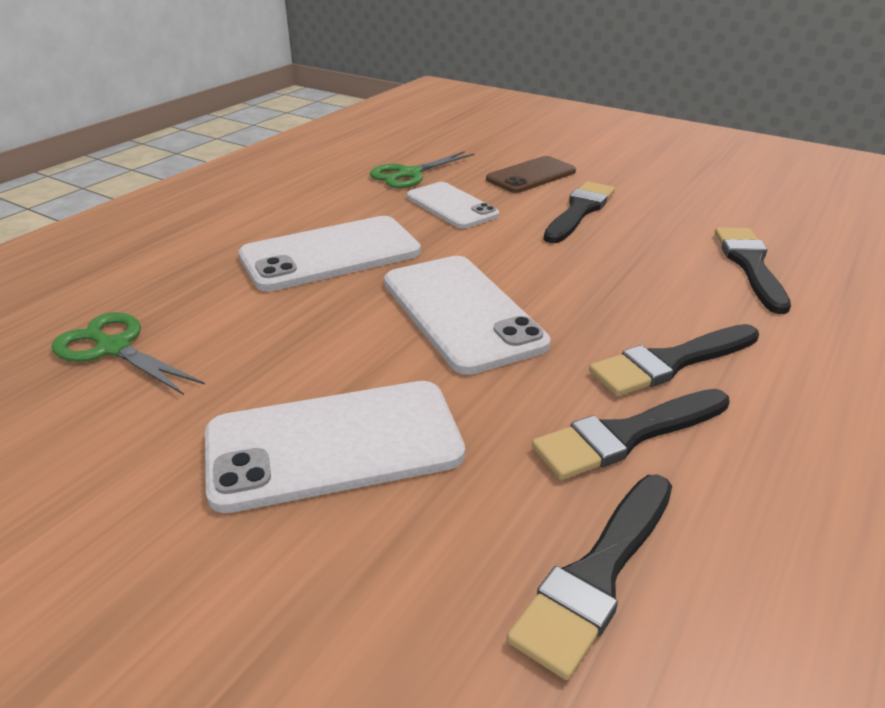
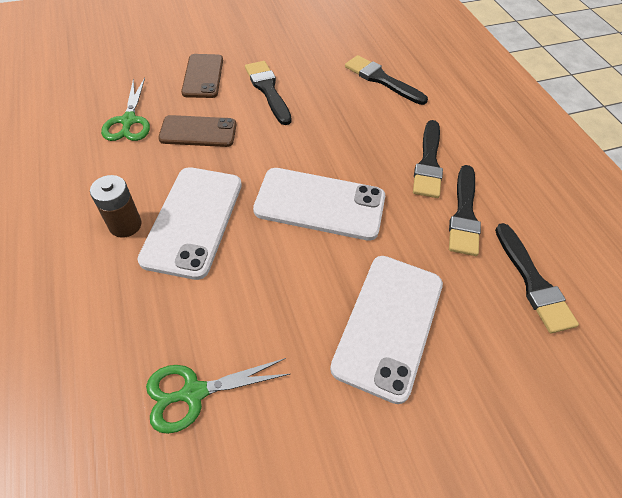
camera: 55 degrees left, 20 degrees up
(281, 227) = (125, 225): none -> brown battery
(451, 206) = (198, 132): white phone -> brown phone

